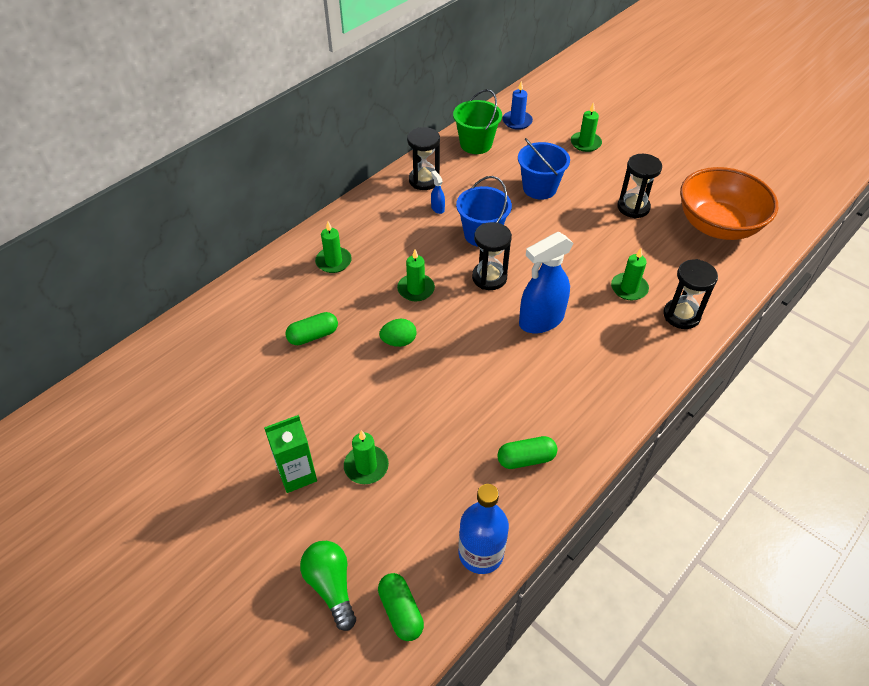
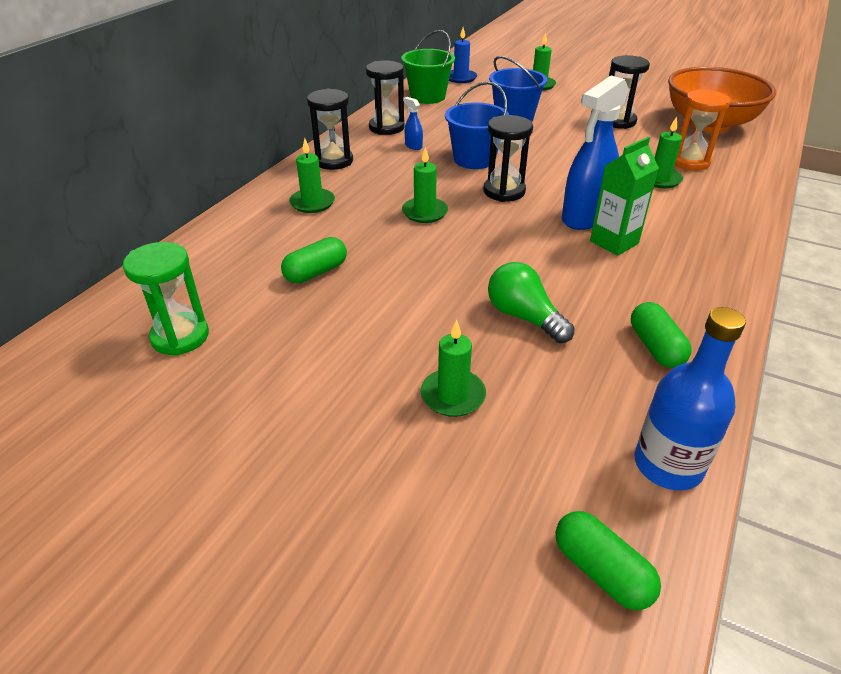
camera: 15 degrees left, 10 degrees down
(206, 376) = (180, 337): none -> green hourglass
(297, 474) = (357, 424): green carton -> green carton (614, 242)
(331, 586) = (476, 562): green light bulb -> green light bulb (524, 317)
(398, 341) = (429, 261): green egg -> none
(526, 459) = (655, 347): green capsule -> green capsule turned 75 degrees counterclockwise
(668, 272) = (689, 162): none -> orange hourglass
(681, 315) = (729, 192): black hourglass -> black hourglass (333, 161)

